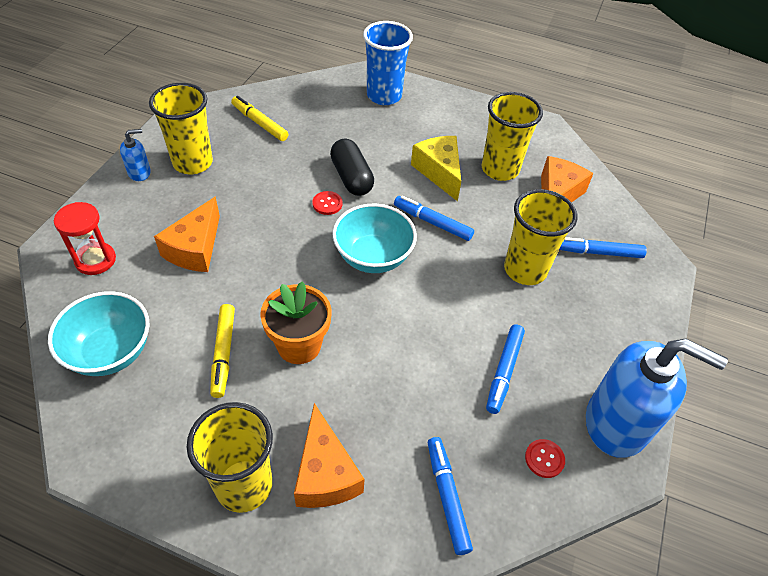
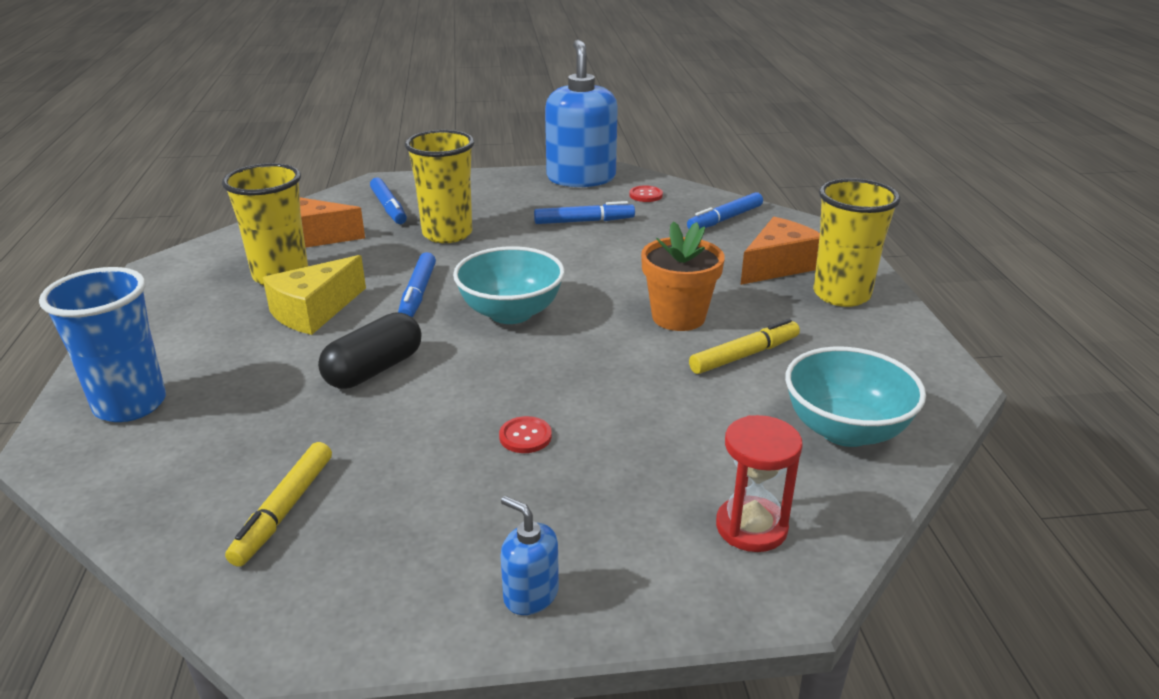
camera: 115 degrees left, 20 degrees down
(193, 163) = (453, 539): yellow cup -> none
(195, 248) = (630, 443): orange cheese -> none
(327, 204) = (445, 371): red button -> red button (525, 436)

